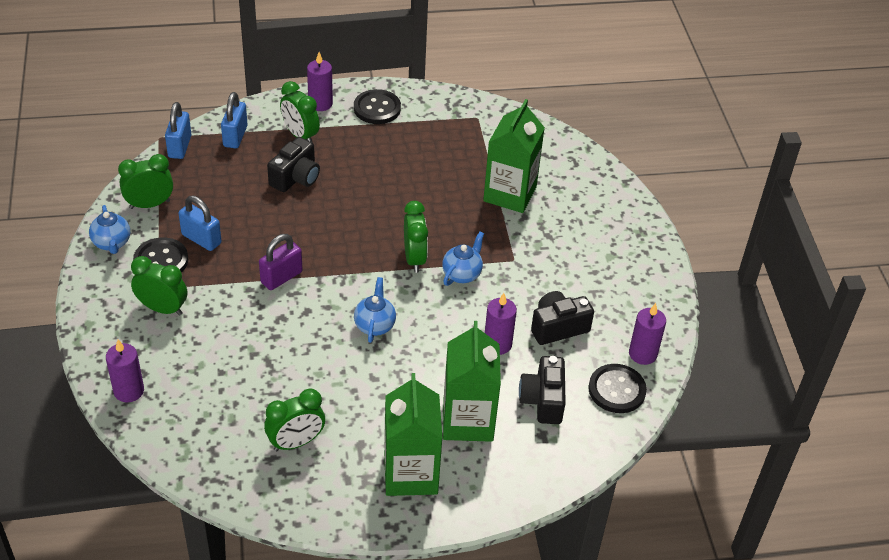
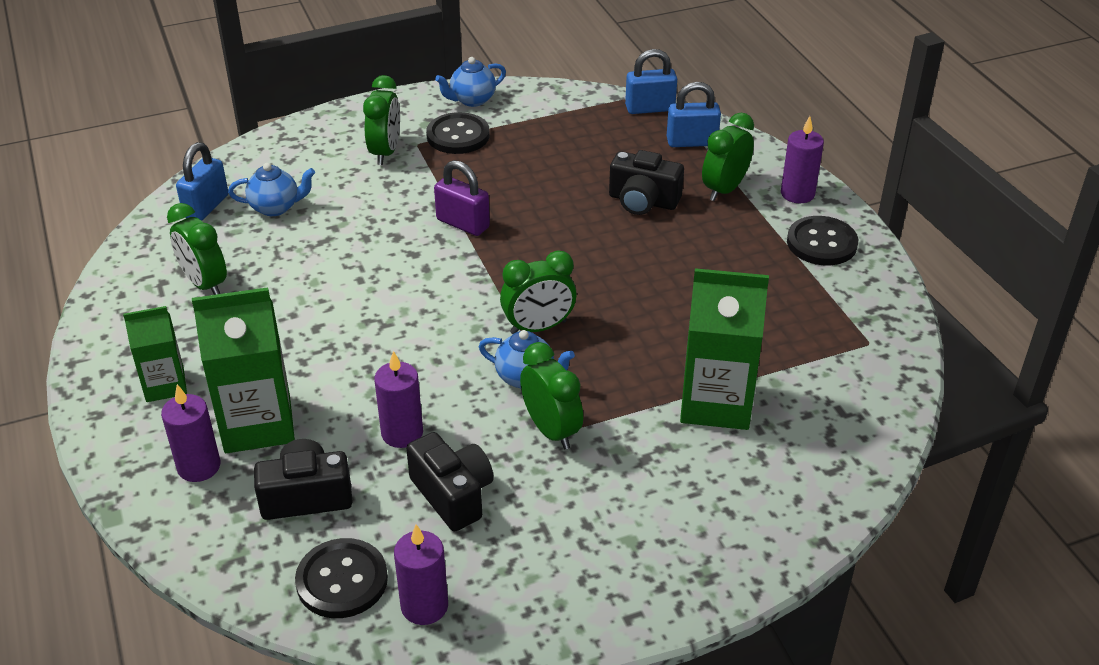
camera: 80 degrees right, 5 degrees down
(129, 391) = (262, 157): purple candle -> purple candle (199, 466)
(149, 204) = (543, 109): green clock -> green clock (551, 430)
(201, 239) = (503, 154): blue padlock -> blue padlock (206, 206)
(374, 325) = (405, 313): blue teapot -> blue teapot (276, 207)
(410, 473) = (165, 385): green carton -> green carton, size x0.60

